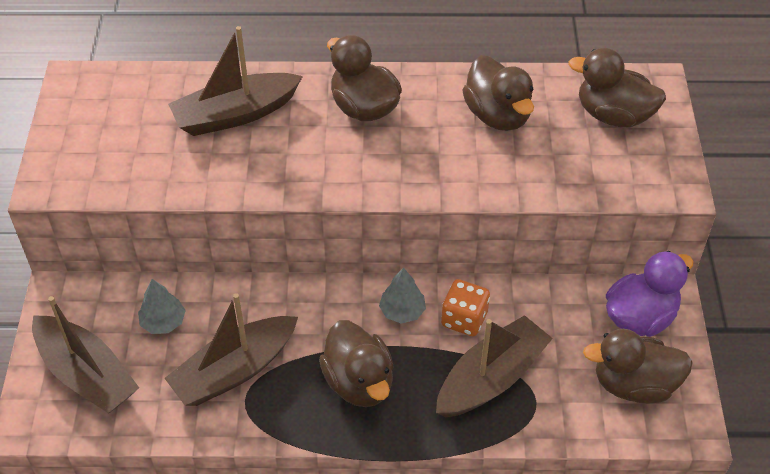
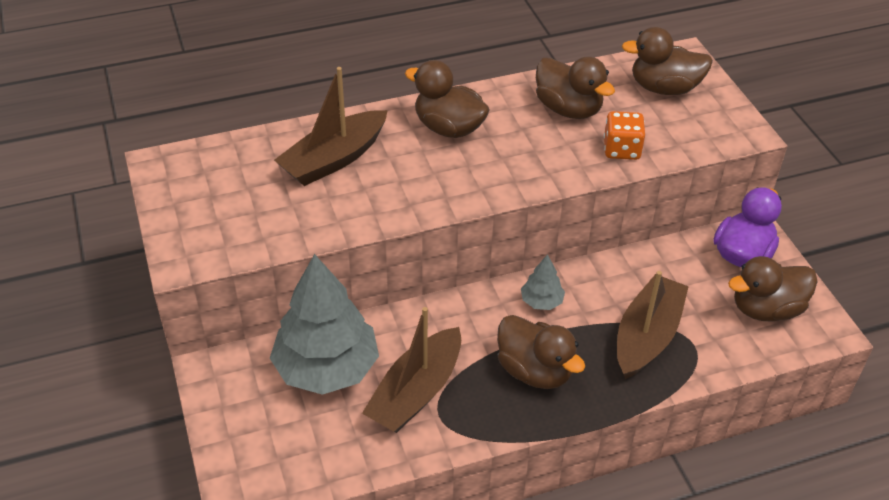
camera: 20 degrees left, 5 degrees down
(86, 374) = (275, 435): brown boat -> none
(163, 322) = (327, 368): grey tree -> grey tree, size x2.27
(464, 319) = (598, 294): orange dice -> orange dice (621, 149)

